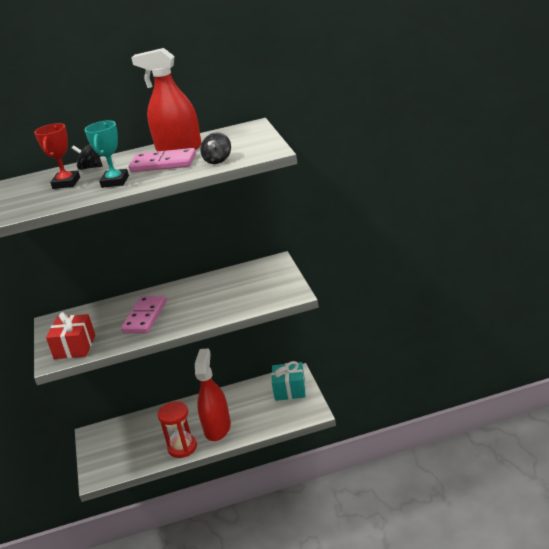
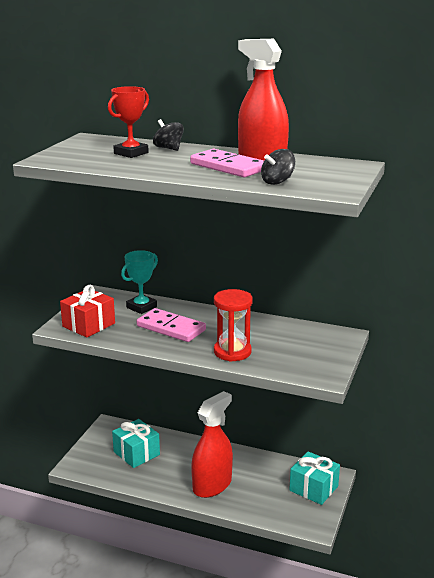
camera: 30 degrees right, 5 degrees down
(115, 181) = (166, 166): turquoise trophy -> turquoise trophy (141, 307)
(136, 440) = (136, 453): none -> turquoise gift
(145, 317) = (171, 328): pink domino -> pink domino turned 75 degrees clockwise
(182, 447) = (165, 484): red hourglass -> red hourglass (232, 352)

